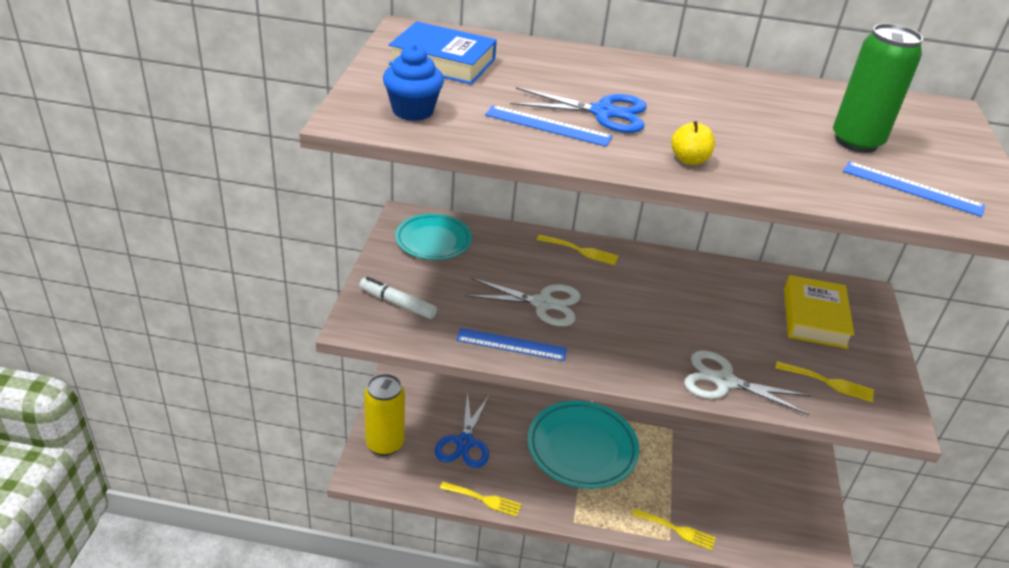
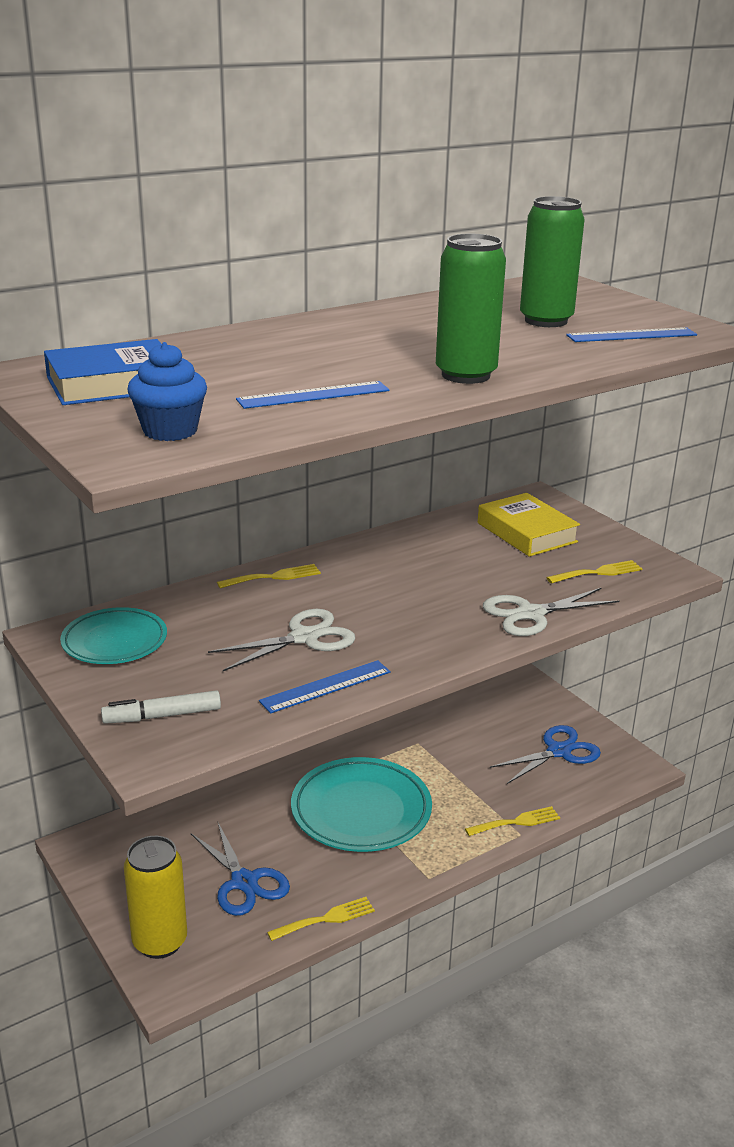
camera: 40 degrees left, 10 degrees down
(603, 113) = (337, 369): blue scissors -> blue scissors (559, 751)
(689, 160) = (466, 375): yellow apple -> green can

